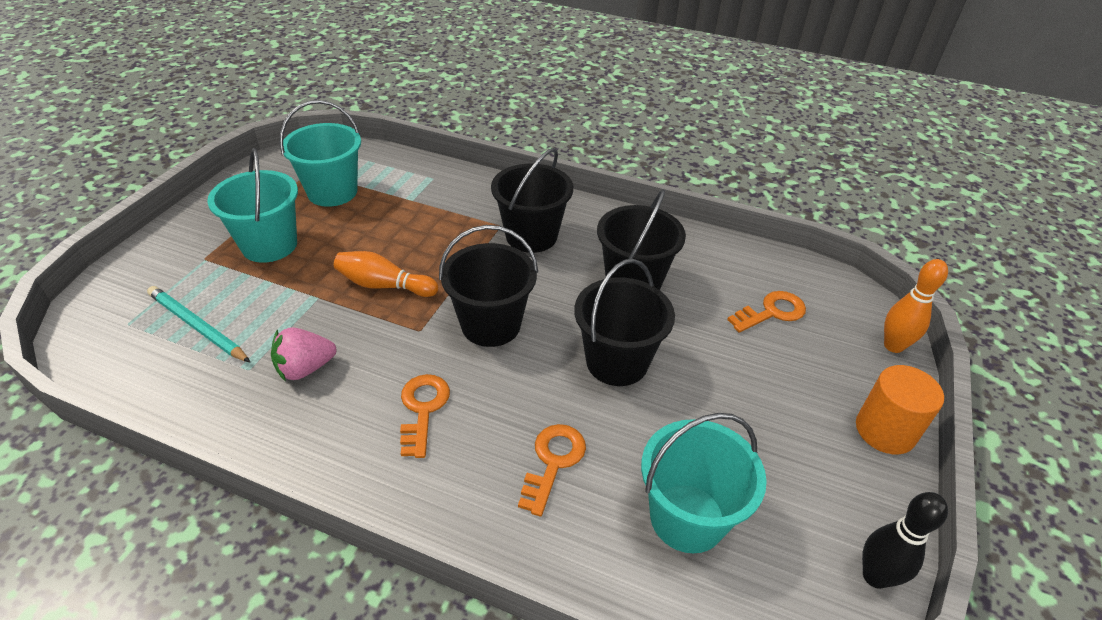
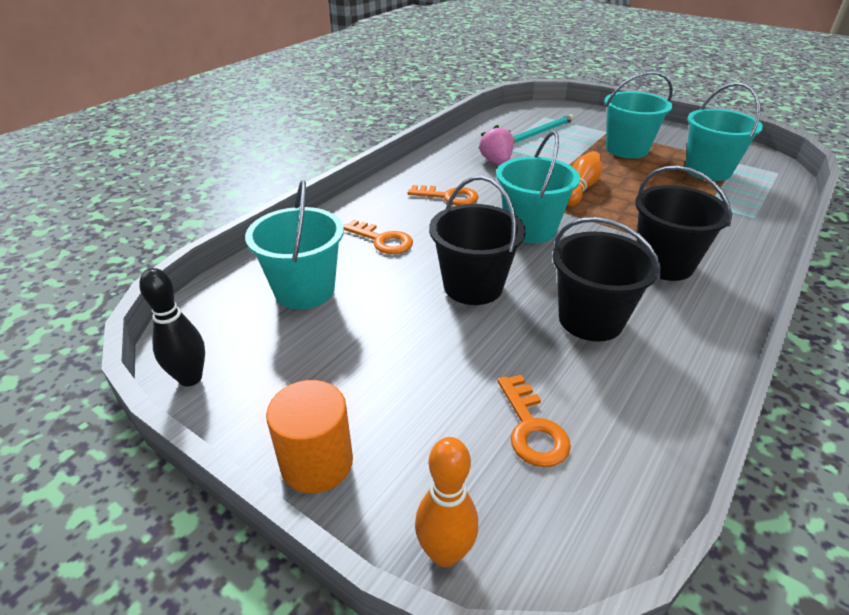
camera: 105 degrees right, 5 degrees down
(491, 325) = (530, 229): black bucket -> turquoise bucket

